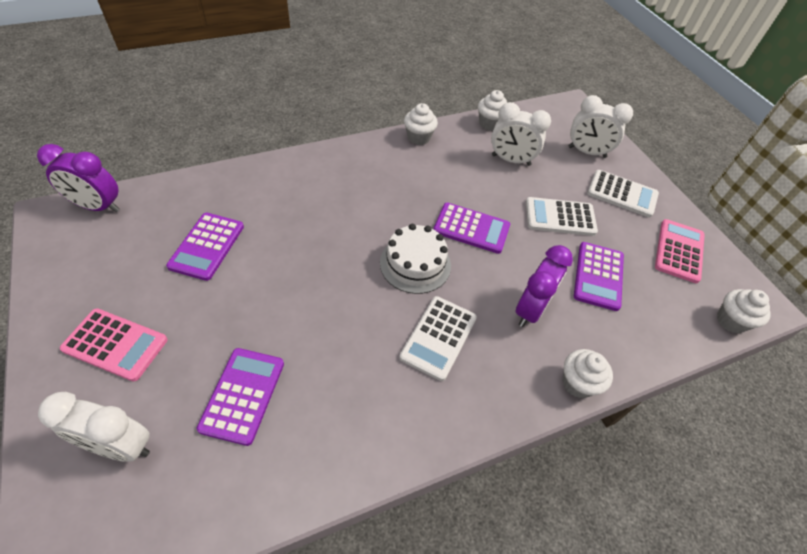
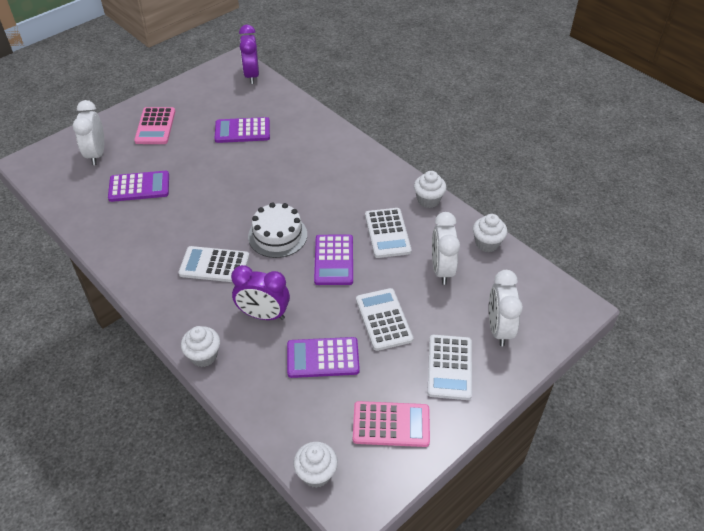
camera: 75 degrees right, 5 degrees down
(450, 178) = (387, 233): none -> white calculator

